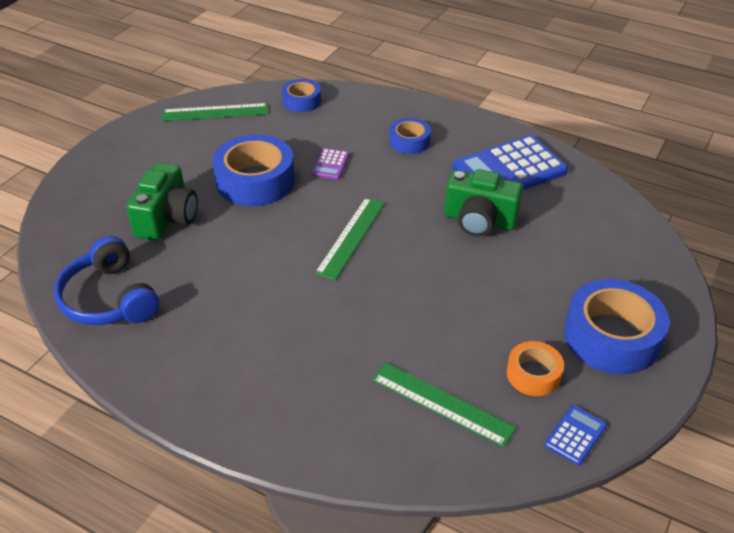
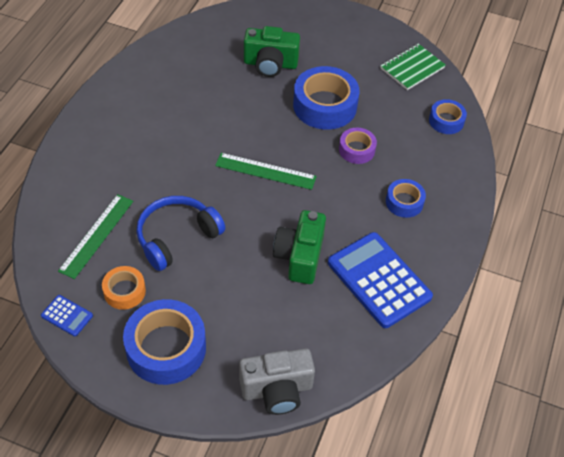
camera: 80 degrees right, 10 degrees up
(109, 298) = (185, 51): blue headphones -> blue headphones (177, 237)
(215, 112) = (412, 68): green ruler -> green notebook
(330, 164) = (356, 150): purple calculator -> purple tape
(650, 251) = (277, 390): none -> grey camera

